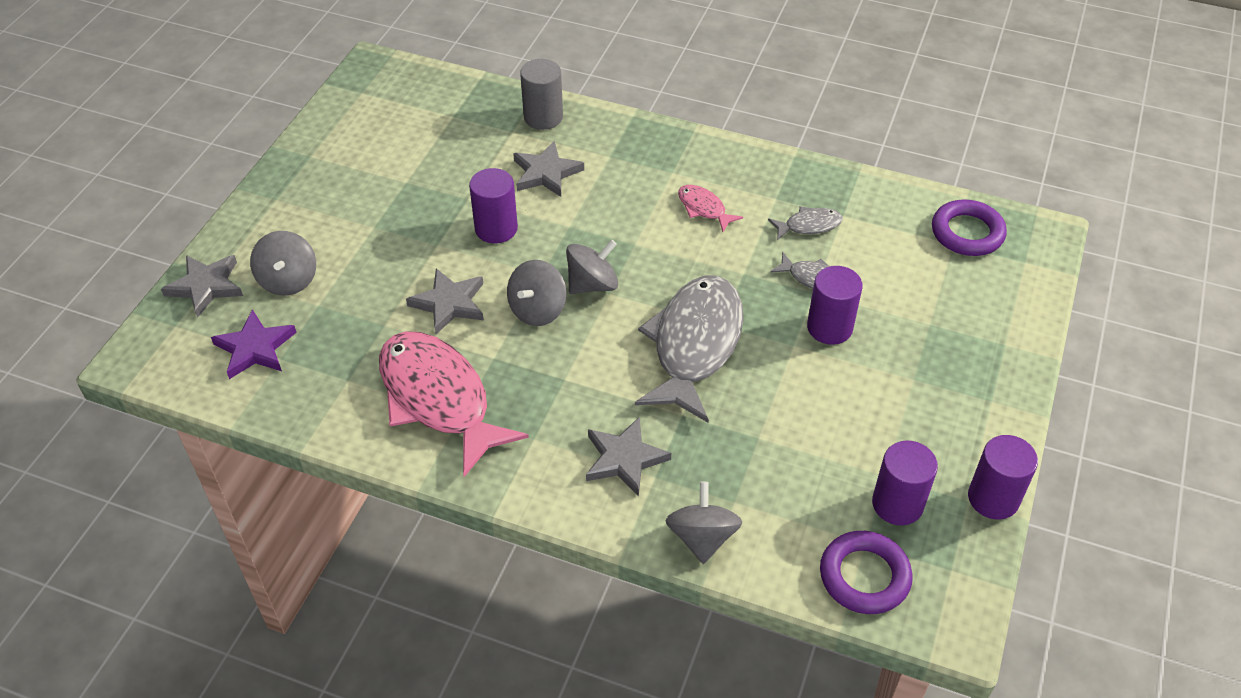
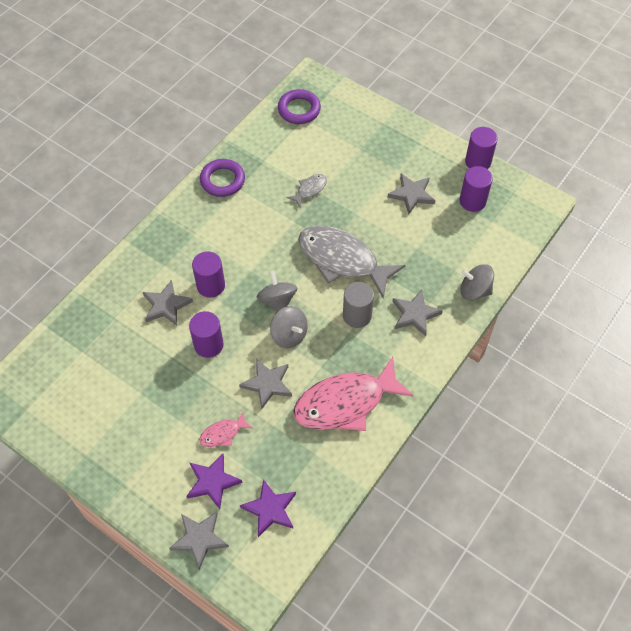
camera: 75 degrees left, 10 degrees up
(288, 280) = (212, 482): grey spinning top -> purple star
(543, 117) = (108, 296): grey cylinder -> grey cylinder (357, 315)
(704, 208) = (233, 227): pink fish -> pink fish (223, 433)
(809, 225) = (267, 179): grey fish -> none
(829, 327) = (349, 193): purple cylinder -> purple cylinder (211, 285)
(864, 576) = (511, 228): purple ring -> purple ring (222, 180)
(868, 411) = (411, 194): none -> grey star

